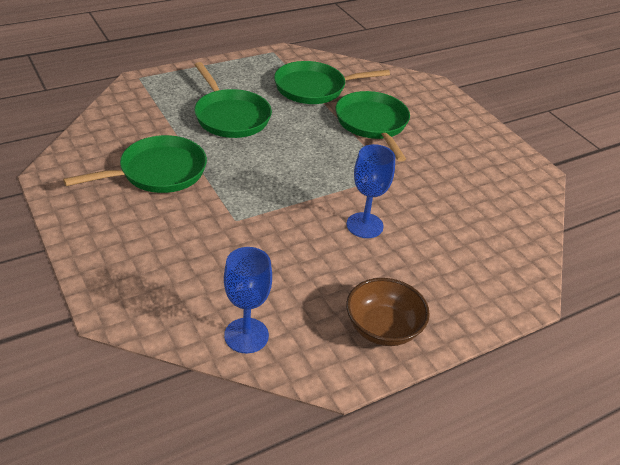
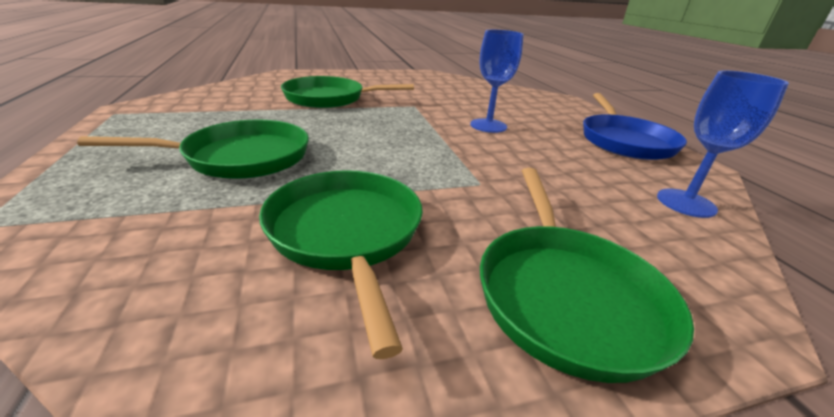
camera: 75 degrees left, 10 degrees down
(314, 88) = (234, 108): green pan -> green pan (565, 294)
(383, 328) = (624, 141): brown bowl -> blue pan

